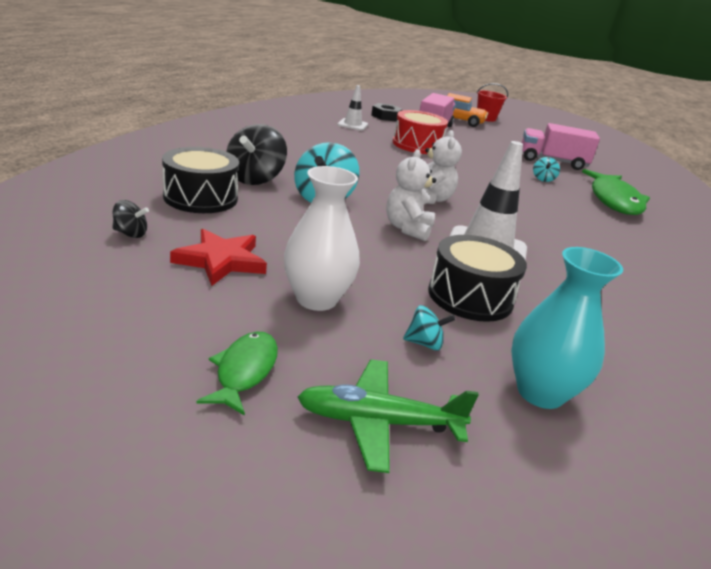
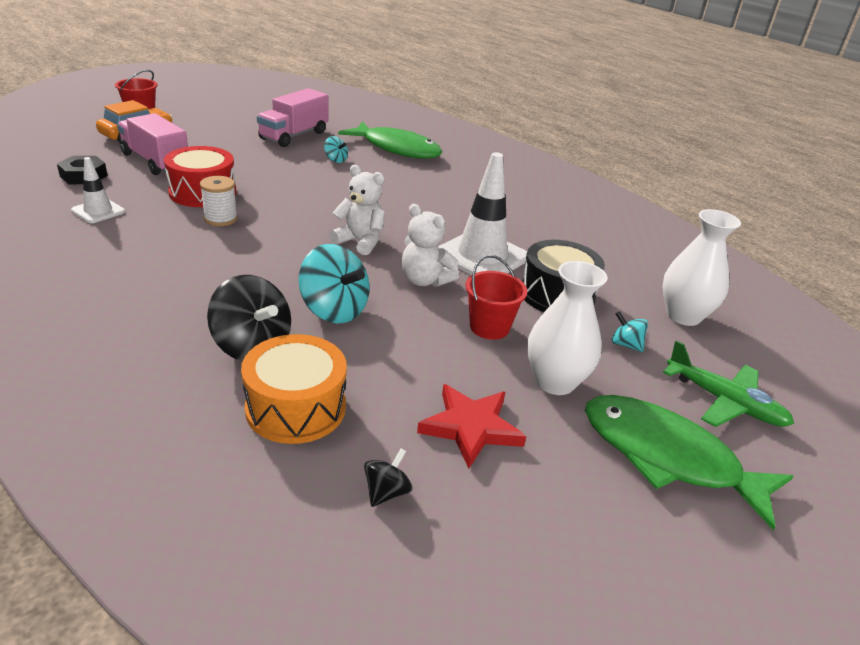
camera: 65 degrees left, 5 degrees up
(200, 198) = (296, 408): black drum -> orange drum
(244, 371) = (667, 457): green fish -> green fish, size x1.89
(369, 262) = (489, 327): none -> red bucket
(379, 422) = (724, 401): green plane -> green plane turned 75 degrees counterclockwise
(392, 153) = (220, 219): none -> white spool
(424, 343) = (625, 344): turquoise spinning top -> turquoise spinning top turned 75 degrees counterclockwise
(540, 392) = (683, 316): turquoise vase -> white vase

